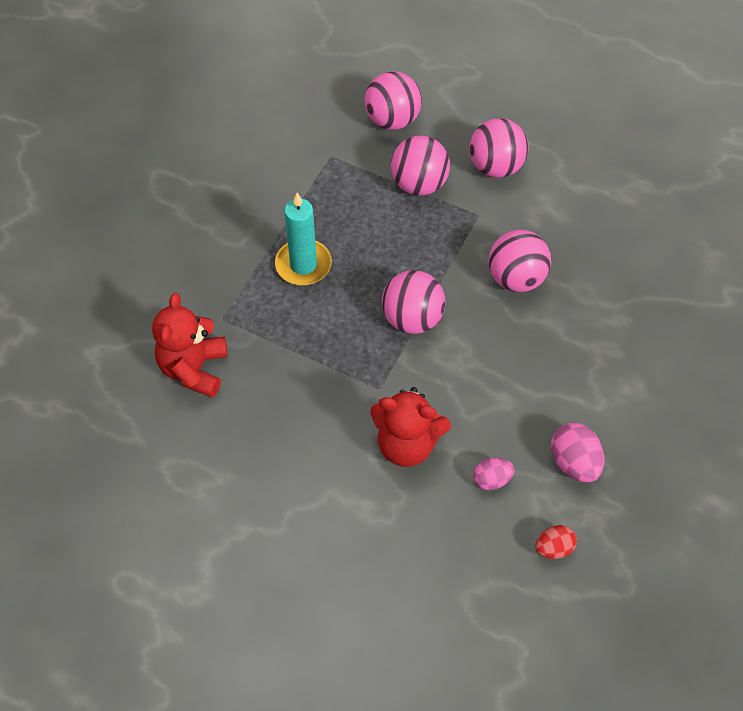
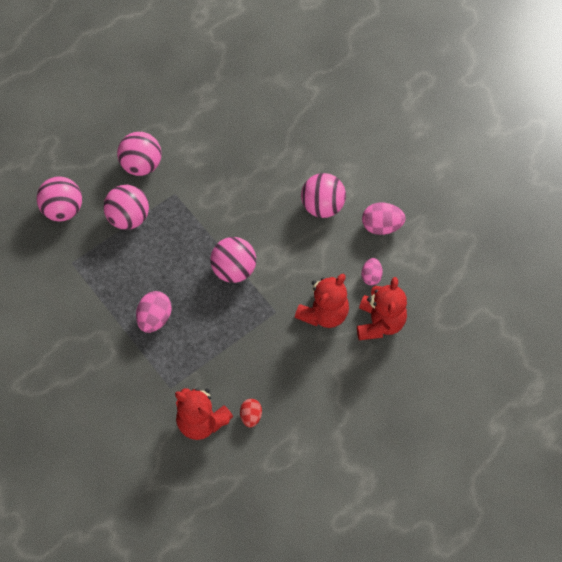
camera: 65 degrees left, 5 degrees up
(303, 265) = (154, 318): turquoise candle -> pink egg
(429, 518) = (380, 323): none -> red teddy bear
(516, 278) = (236, 195): pink ball -> pink ball (322, 206)
(554, 548) = (430, 264): red egg -> red egg (251, 416)

